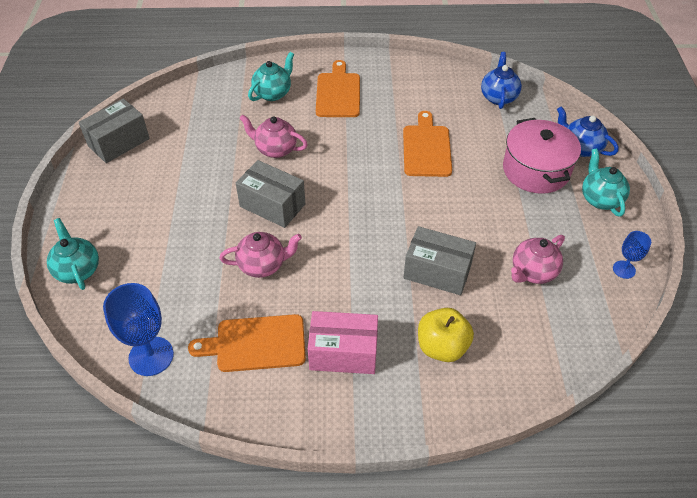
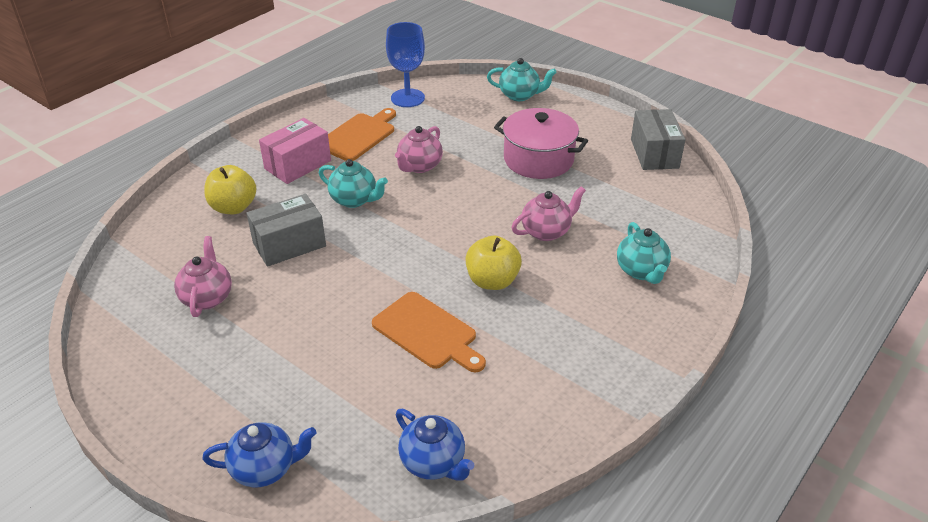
camera: 130 degrees right, 10 degrees down
(272, 205) = (475, 197): grey box -> none
(338, 93) = (593, 320): orange cutting board -> none
(352, 147) = (492, 281): none -> yellow apple
(536, 170) = (292, 396): pink pot -> pink pot (538, 159)
(600, 199) = (192, 416): turquoise teapot -> turquoise teapot (354, 200)
(624, 269) = (119, 359): blue goblet -> none

